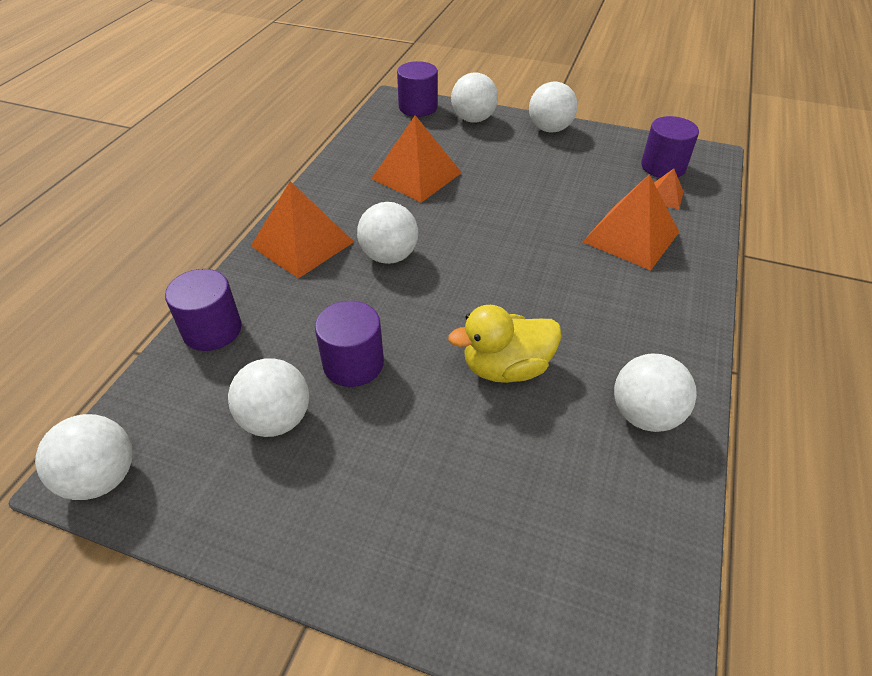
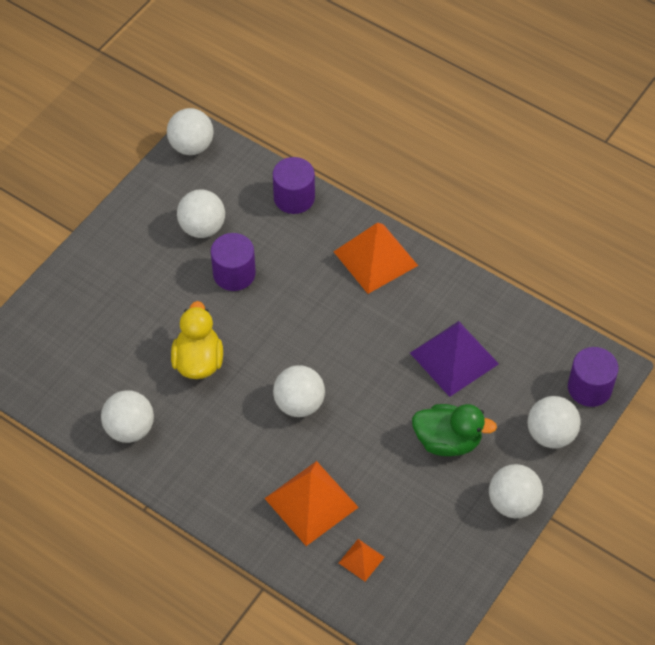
camera: 105 degrees right, 10 degrees up
(389, 256) = (341, 314): white ball -> white ball (299, 404)
(416, 175) = (454, 358): orange pyramid -> purple pyramid
(510, 167) = (447, 441): none -> green duck
(663, 167) = (412, 584): purple cylinder -> none

